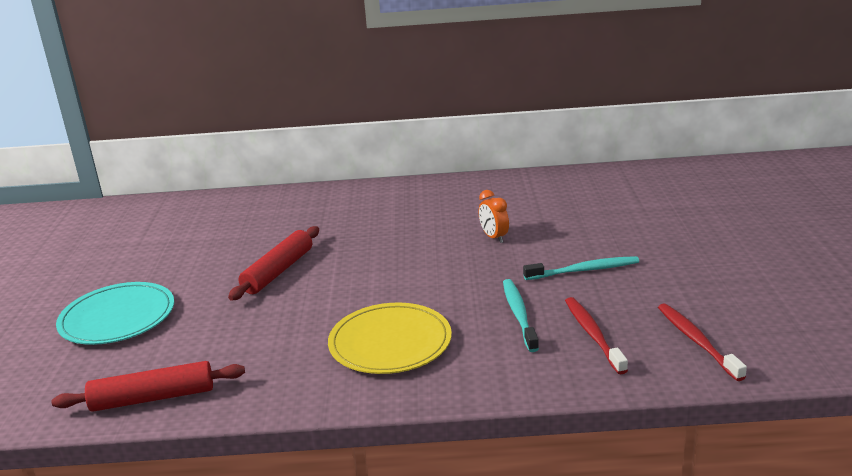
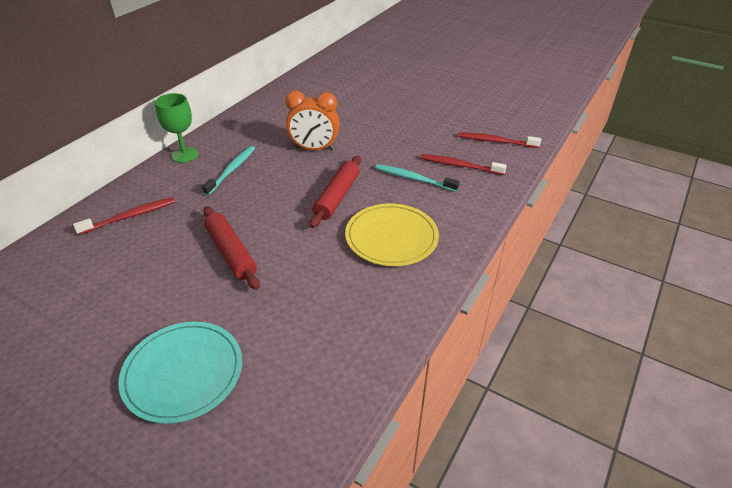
camera: 60 degrees left, 15 degrees up
(153, 398) = (343, 382): red rolling pin -> red rolling pin (337, 197)
(282, 210) = (130, 216): none -> red toothbrush
(395, 188) = (184, 155): none -> green goblet
(494, 237) = (314, 149): orange clock -> orange clock, size x1.71
(584, 270) = (392, 139): turquoise toothbrush -> turquoise toothbrush (232, 170)

